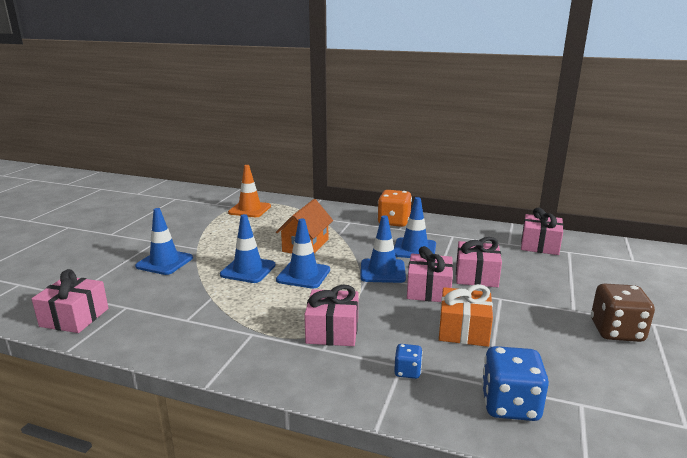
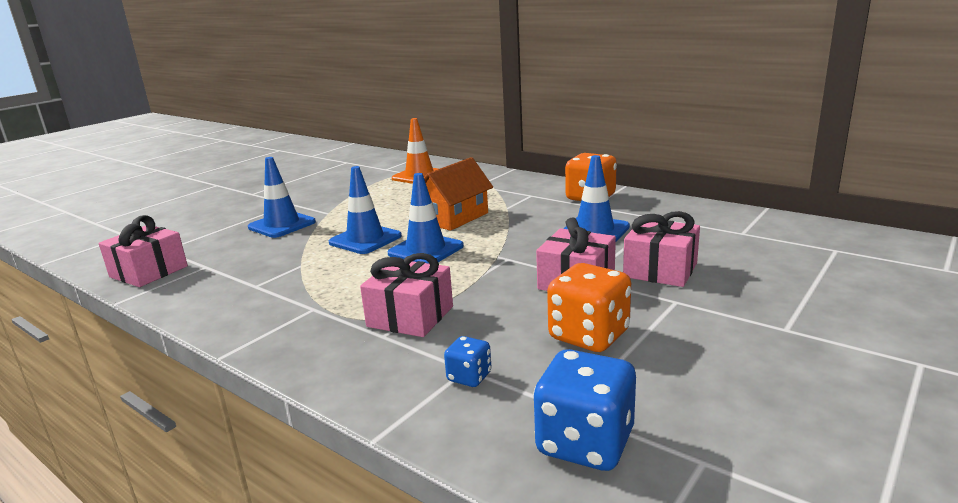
camera: 20 degrees right, 0 degrees up
(382, 271) = (530, 254): blue traffic cone -> none
(463, 330) = (589, 336): orange gift -> orange dice
(539, 245) = (792, 238): pink gift -> none
(616, 331) = (842, 367): brown dice -> none

